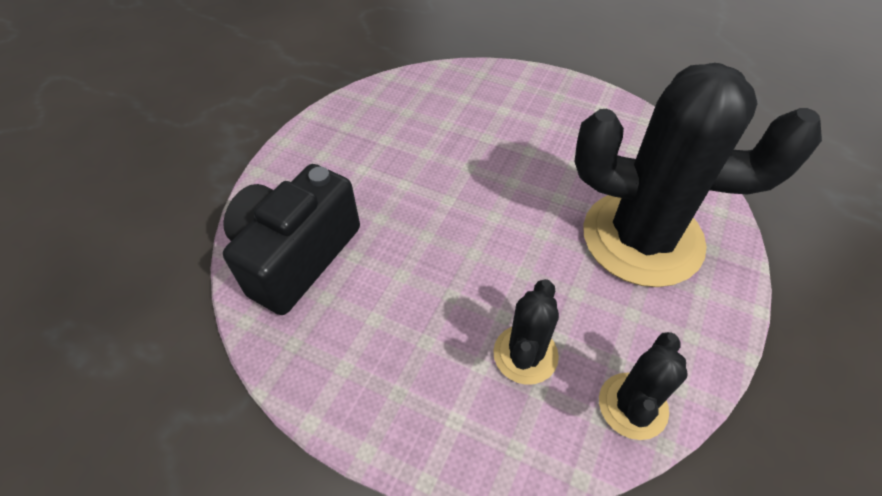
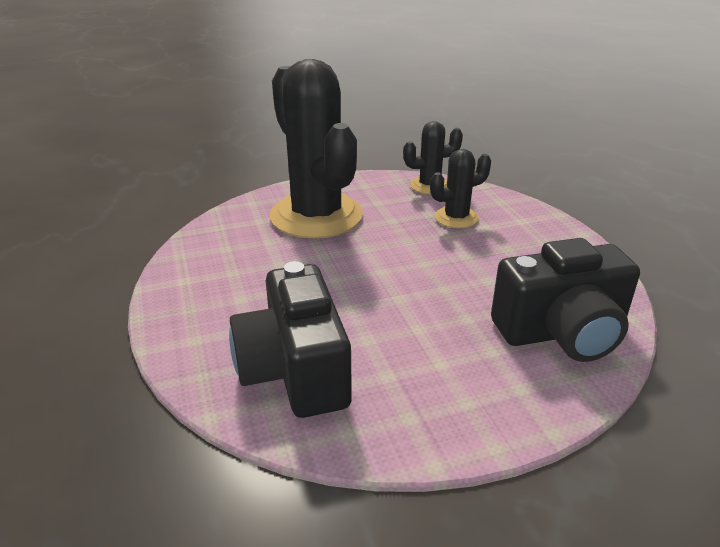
camera: 135 degrees left, 20 degrees down
(438, 106) = (295, 370): none -> black camera

